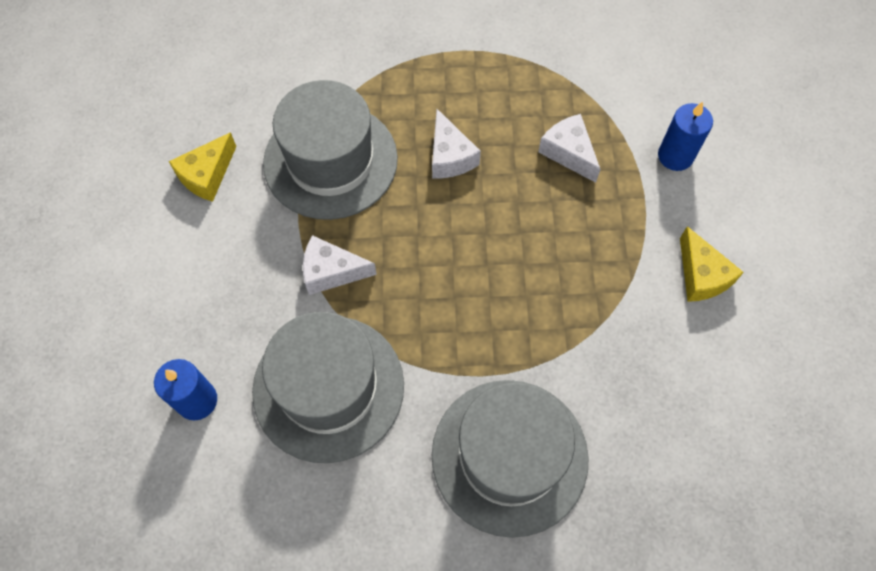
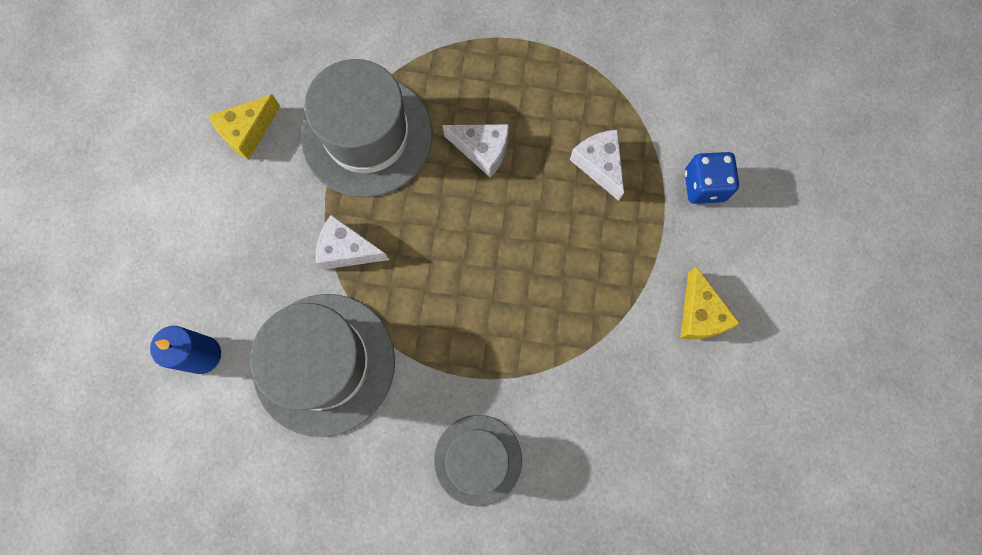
camera: 10 degrees right, 10 degrees up
(450, 156) = (482, 150): white cheese -> white cheese turned 60 degrees counterclockwise
(509, 456) = (478, 459): grey hat -> grey hat, size x0.60
(675, 156) = (704, 186): blue candle -> blue dice

